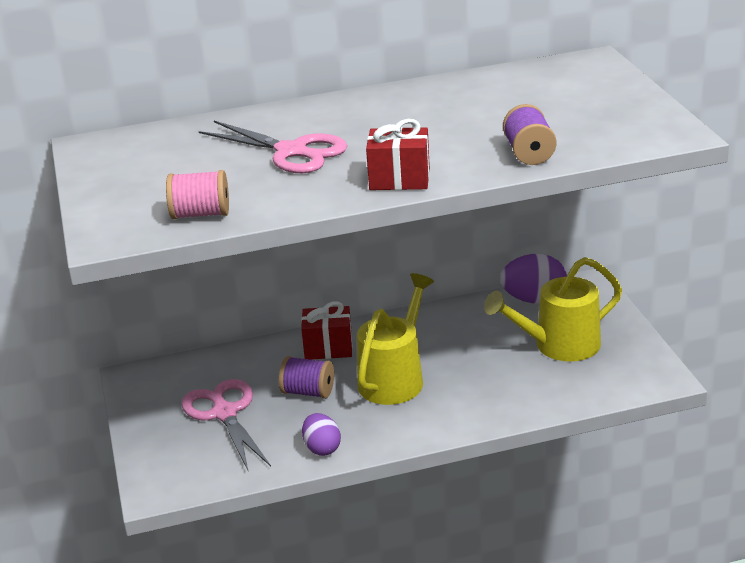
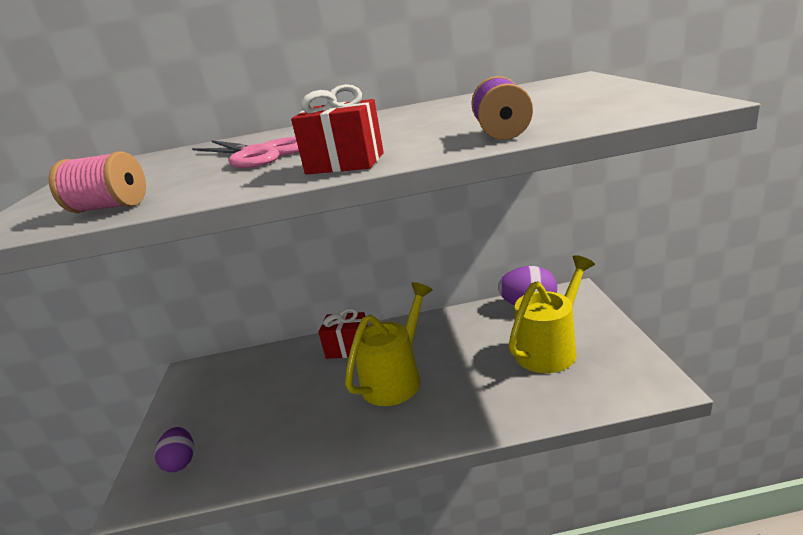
camera: 10 degrees right, 5 degrees down
(225, 413) = (239, 410): pink scissors -> none
(308, 392) = (317, 390): purple spool -> none
(322, 448) = (308, 454): purple egg -> purple egg (181, 461)
(558, 346) = (550, 348): yellow watering can -> yellow watering can turned 150 degrees clockwise

